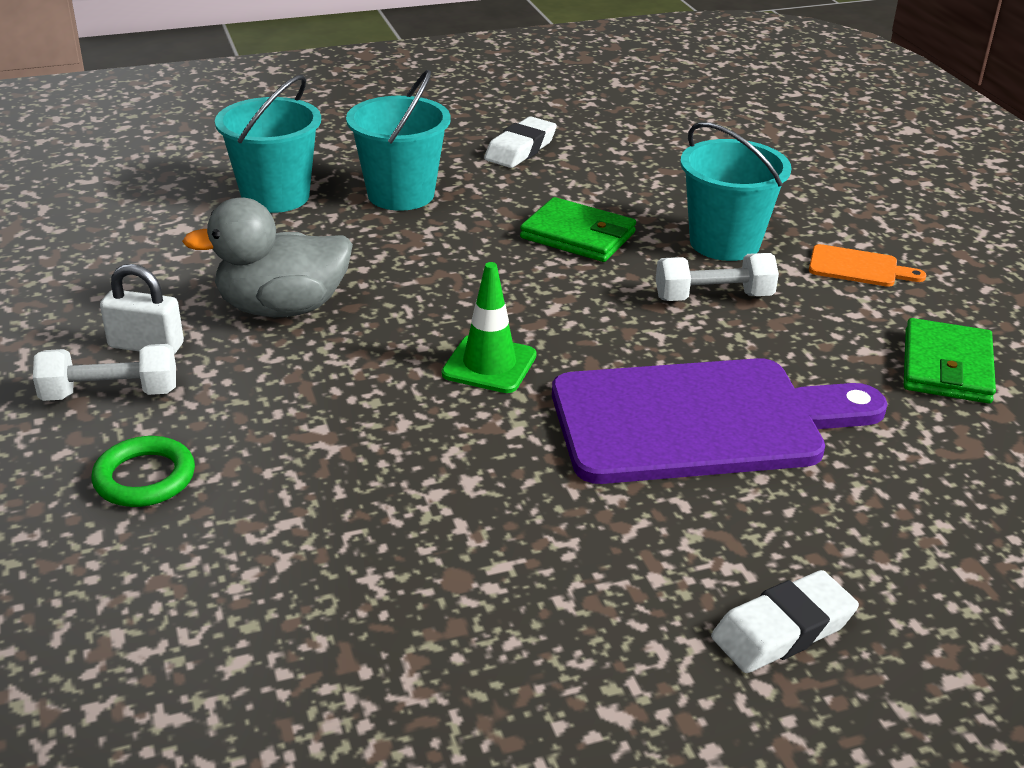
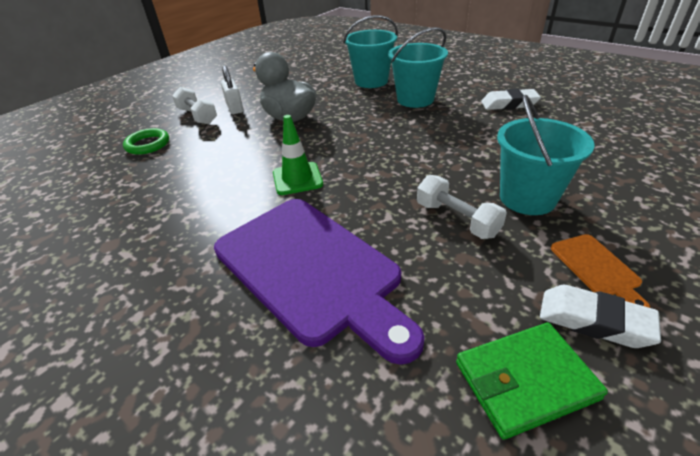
camera: 60 degrees right, 5 degrees up
(578, 235) = (453, 151): green wallet -> none
(783, 630) = (99, 403): white eraser -> white eraser (594, 321)

